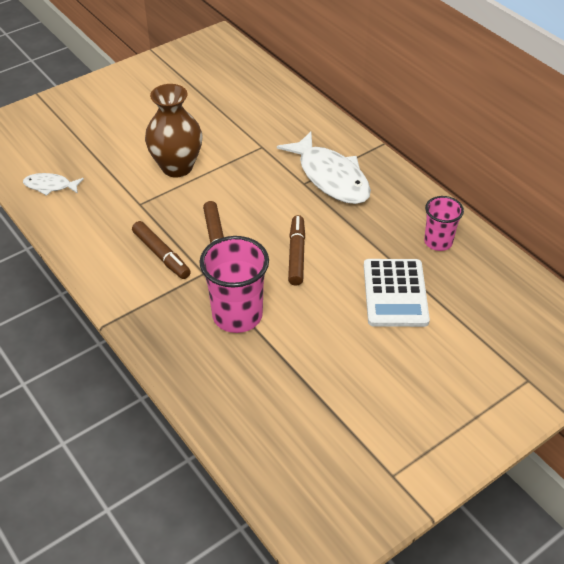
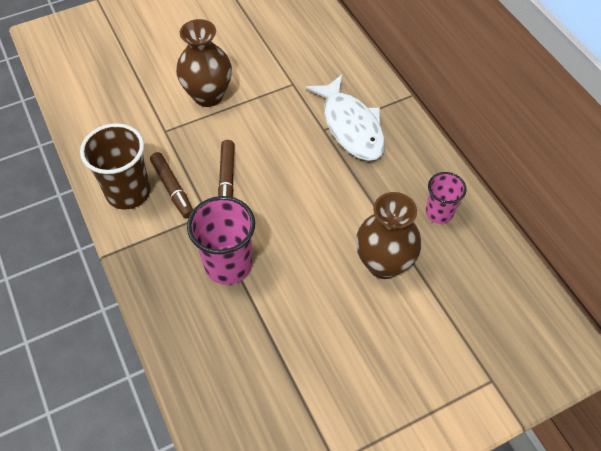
camera: 10 degrees right, 10 degrees up
(50, 186) = (88, 100): white fish -> none
(115, 264) = (128, 192): none -> brown cup
(296, 254) = (299, 207): brown marker -> none
(395, 293) = (383, 263): white calculator -> brown vase

